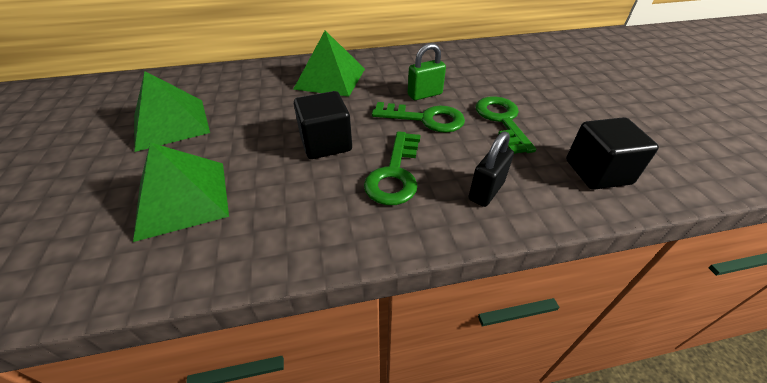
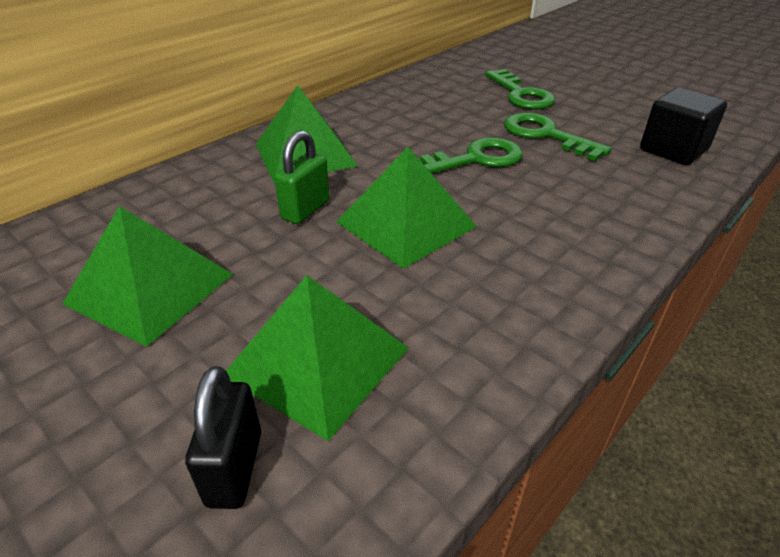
camera: 35 degrees left, 5 degrees down
(326, 143) = (405, 224): black cube -> green pyramid
(395, 173) = (520, 222): green key -> green key (520, 94)
(425, 94) = (440, 136): green padlock -> green padlock (305, 210)
(486, 191) = (617, 201): black padlock -> black padlock (234, 468)

